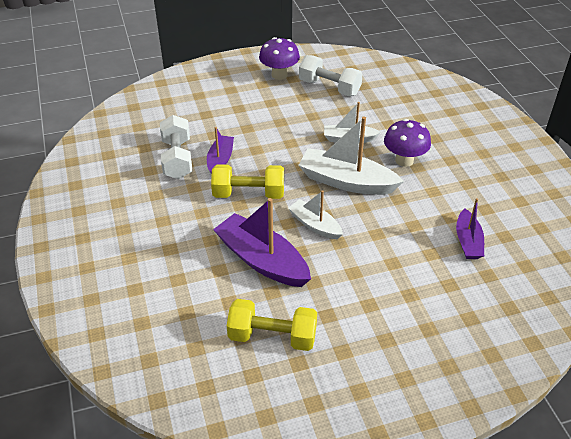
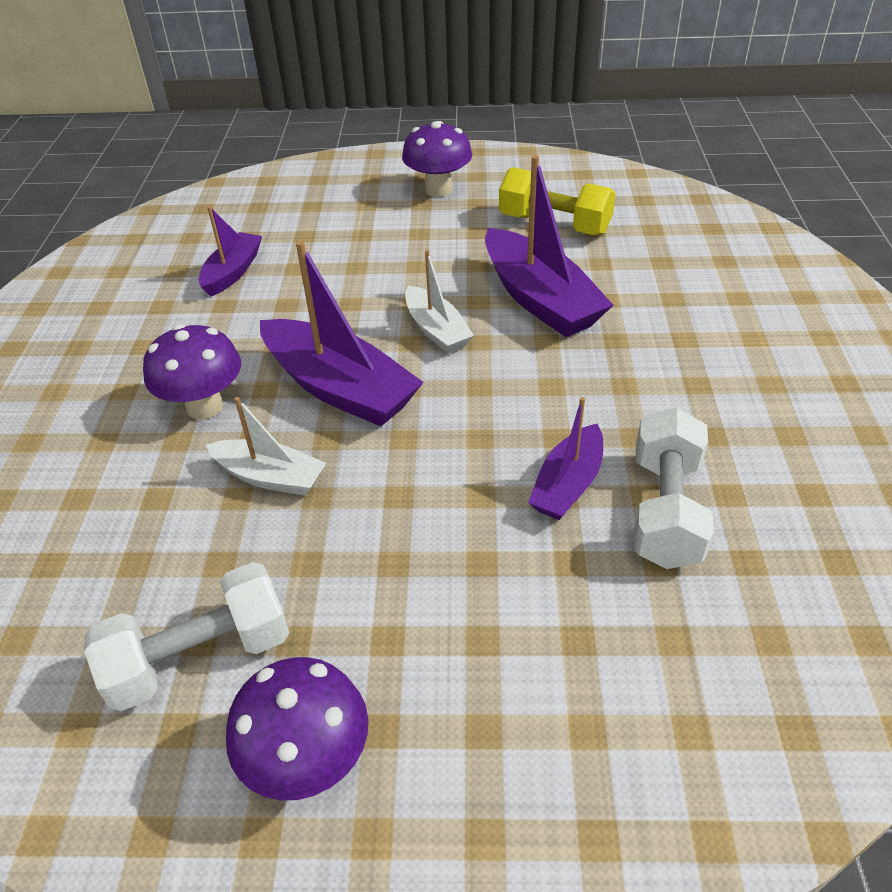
camera: 160 degrees left, 0 degrees up
(249, 194) = (528, 401): yellow dumbbell -> none
(329, 87) = (200, 657): white dumbbell -> white dumbbell turned 75 degrees counterclockwise
(346, 182) = (340, 388): white boat -> purple boat
(382, 361) = (438, 190): none -> purple mushroom

